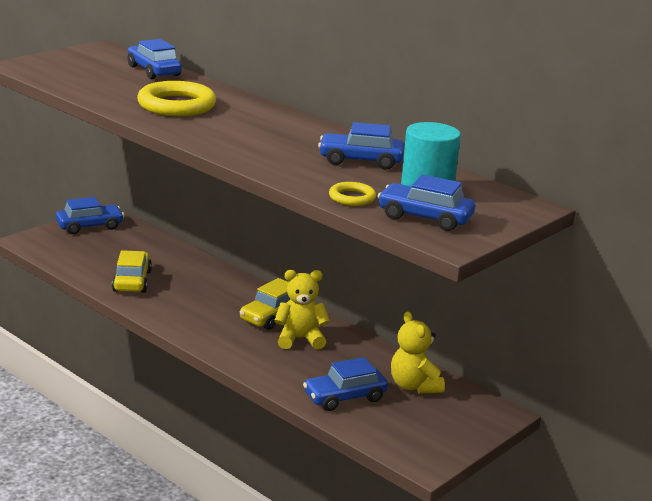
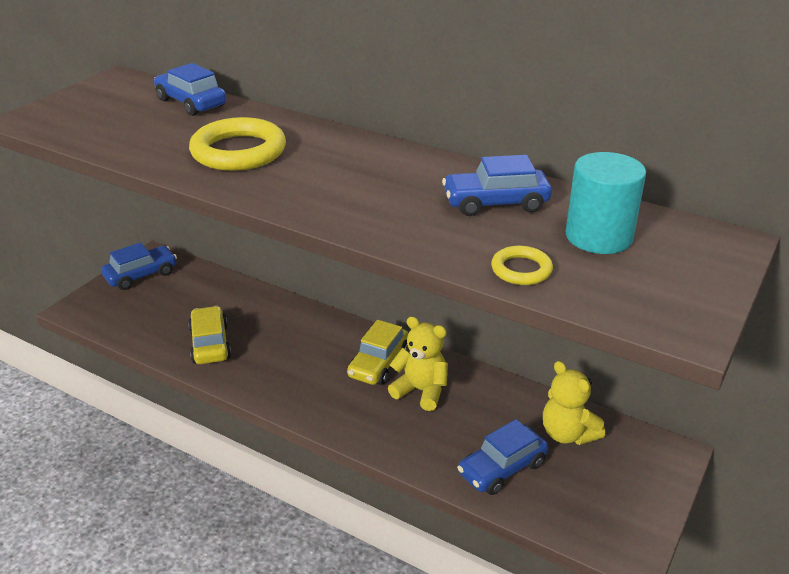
camera: 10 degrees left, 10 degrees up
(300, 339) = (421, 391): yellow teddy bear -> yellow teddy bear turned 45 degrees clockwise
(425, 218) = (627, 288): blue car -> none

